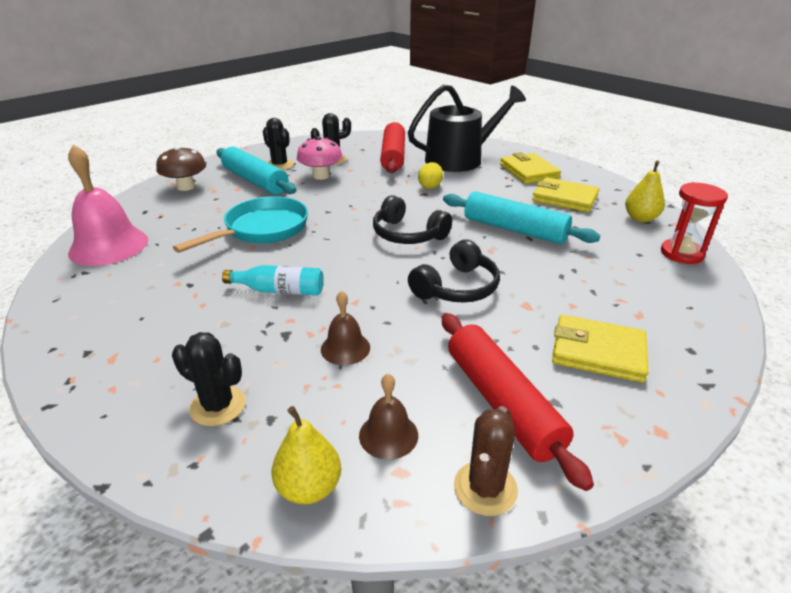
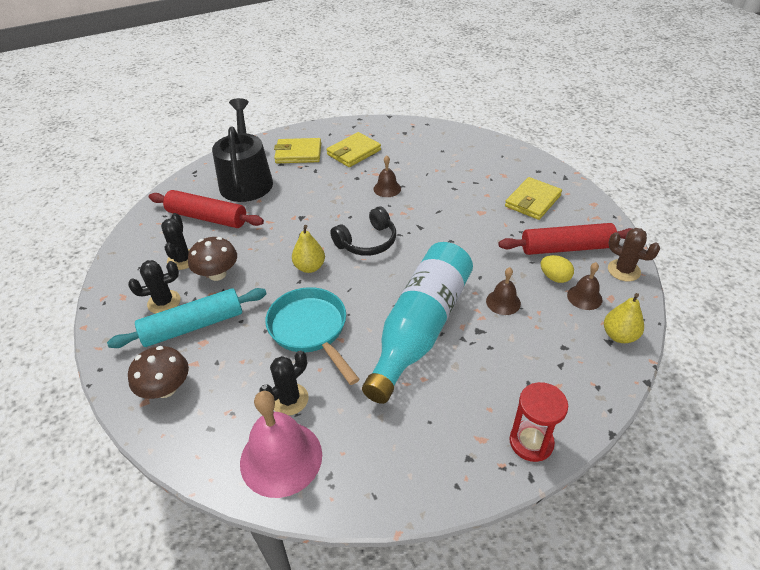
camera: 70 degrees left, 10 degrees up
(218, 406) = (548, 373): black cactus -> black cactus (289, 399)
(279, 290) = (420, 328): turquoise bottle -> turquoise bottle, size x2.30
(321, 176) = (217, 274): pink mushroom -> brown mushroom
(430, 186) = (290, 210): yellow egg -> yellow egg (554, 277)
(457, 287) = (451, 235): black headphones -> none
(514, 229) = (387, 188): turquoise rolling pin -> brown bell
(640, 218) = (400, 133): yellow pear -> yellow pear (309, 267)
(682, 253) = (448, 136): red hourglass -> red hourglass (531, 442)

